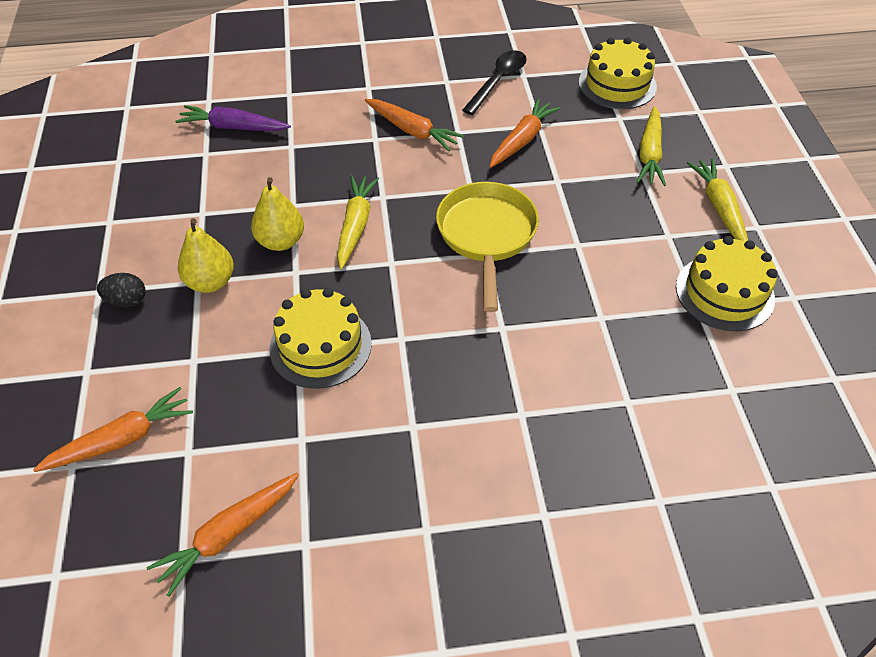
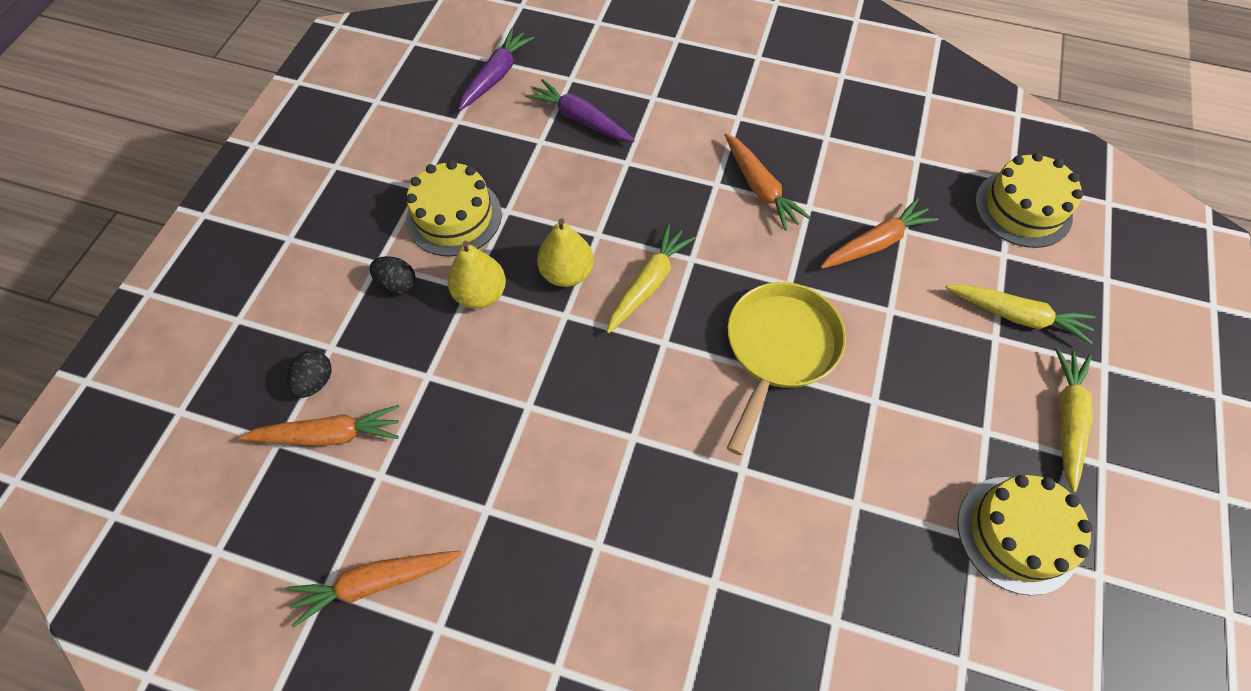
camera: 25 degrees right, 10 degrees up
(86, 403) = (316, 382): none -> black egg
(138, 117) = (496, 76): none -> purple carrot
(320, 346) = (551, 411): yellow cake -> yellow cake (454, 217)
(498, 81) = (884, 157): black spoon -> none
(649, 154) = (1017, 316): yellow carrot -> yellow carrot turned 105 degrees counterclockwise

